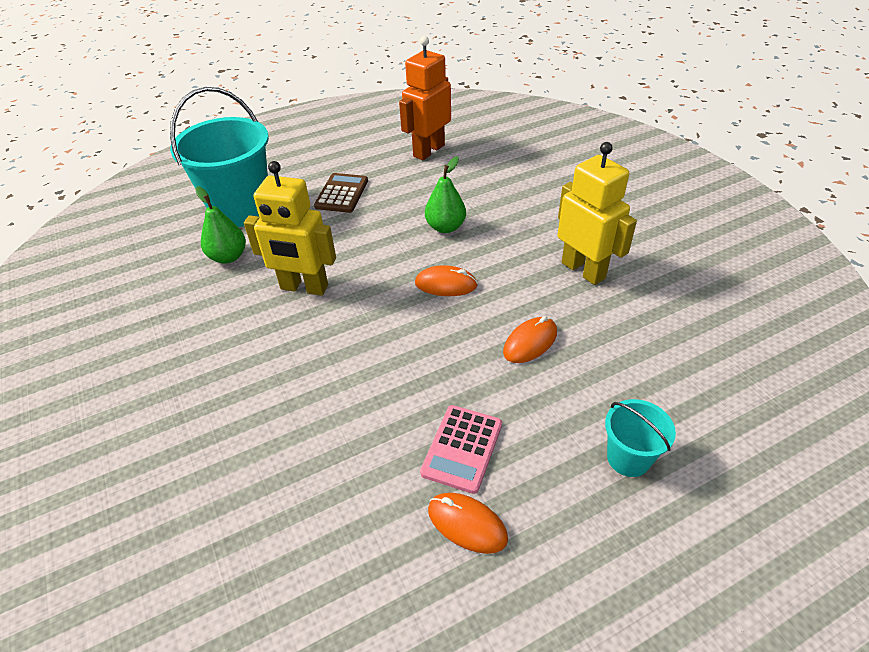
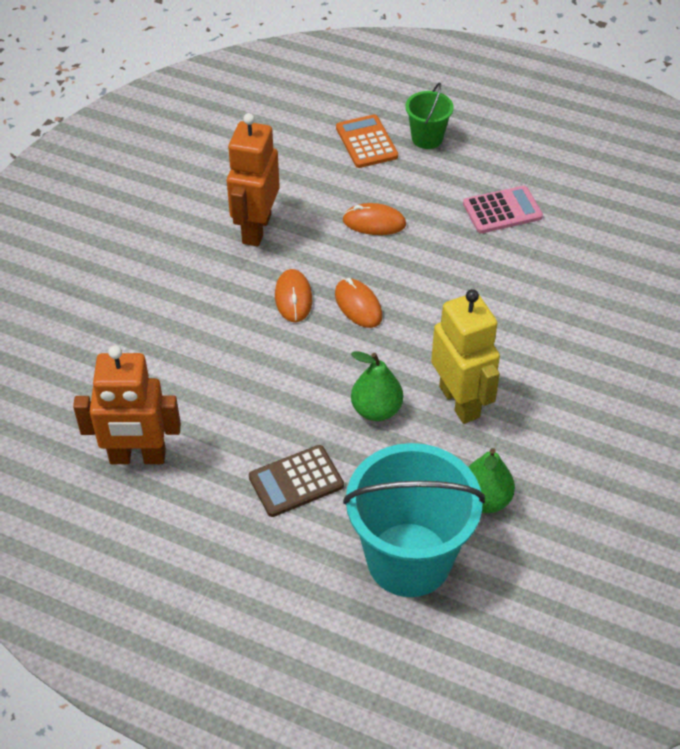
camera: 130 degrees left, 5 degrees up
(445, 227) = (277, 352): green pear -> green pear (376, 410)
(467, 524) = (547, 183): orange mouse -> orange mouse (293, 298)
(583, 270) = (256, 229): yellow robot -> orange robot
(628, 458) = (427, 138): turquoise bucket -> green bucket
(656, 401) = (366, 142): none -> orange calculator

